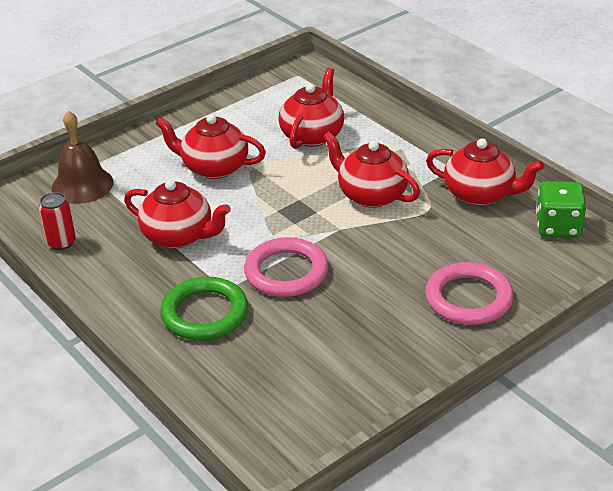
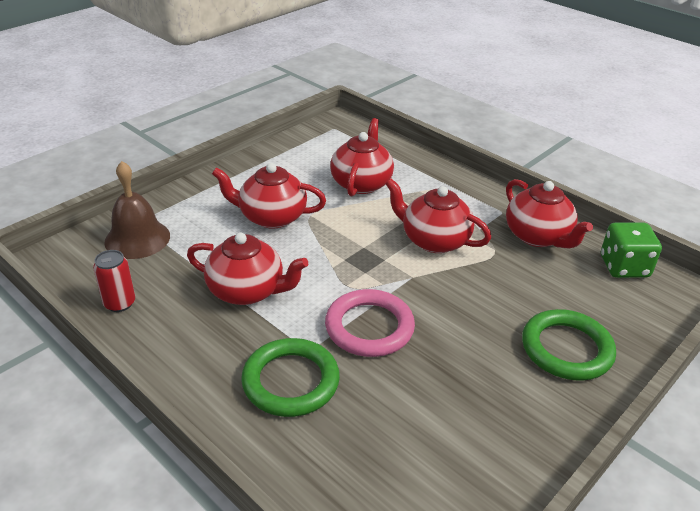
camera: 10 degrees left, 0 degrees up
(468, 298) = (566, 349): pink ring -> green ring
(480, 194) = (538, 236): red teapot -> red teapot turned 45 degrees clockwise

